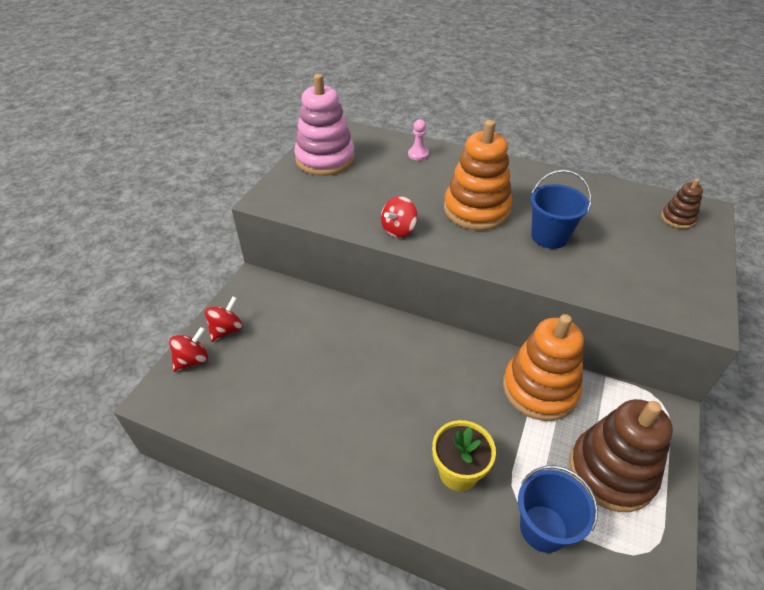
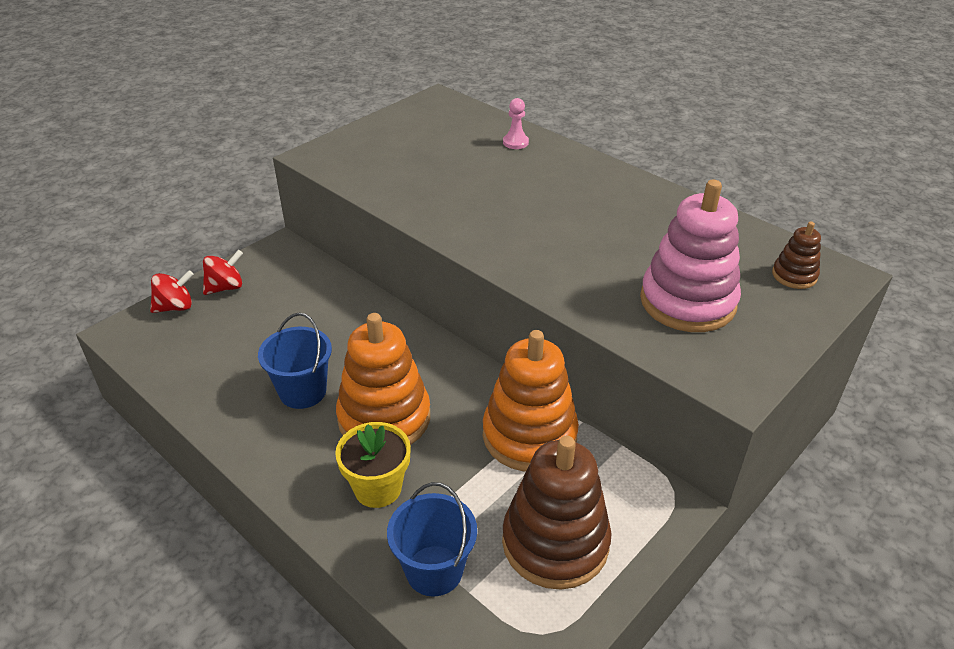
camera: 20 degrees right, 5 degrees down
(325, 159) = (405, 128): pink stacking toy -> pink stacking toy (687, 302)
(398, 230) = (434, 214): red spinning top -> none
(476, 210) = (540, 213): orange stacking toy -> orange stacking toy (384, 418)
(549, 236) = (607, 258): blue bucket -> blue bucket (303, 391)

